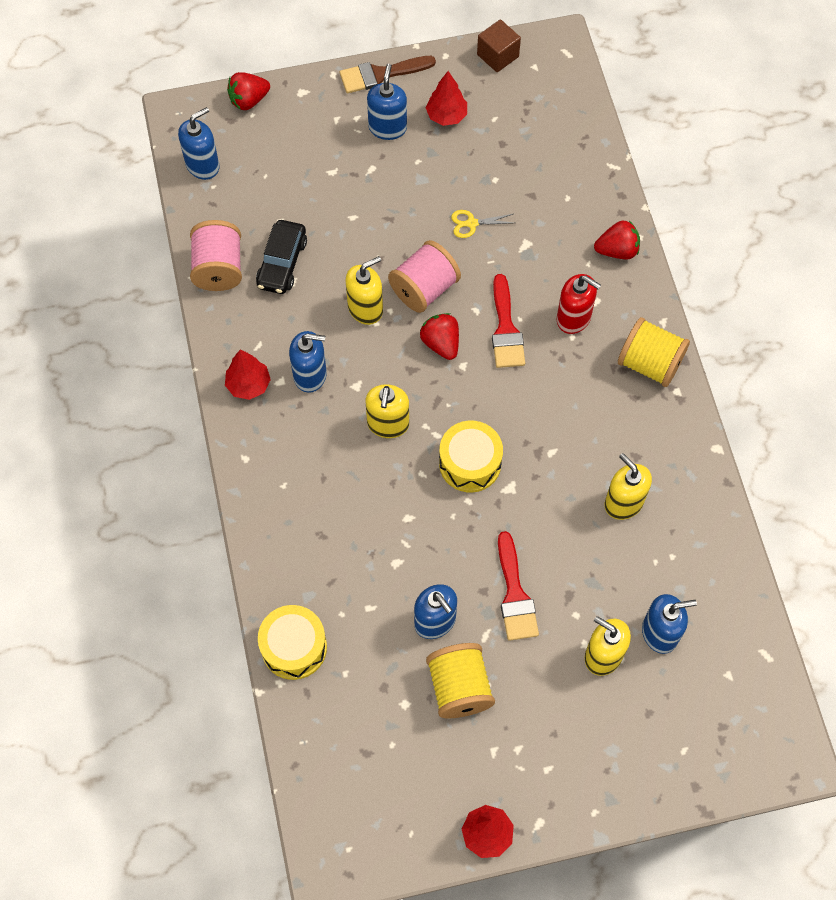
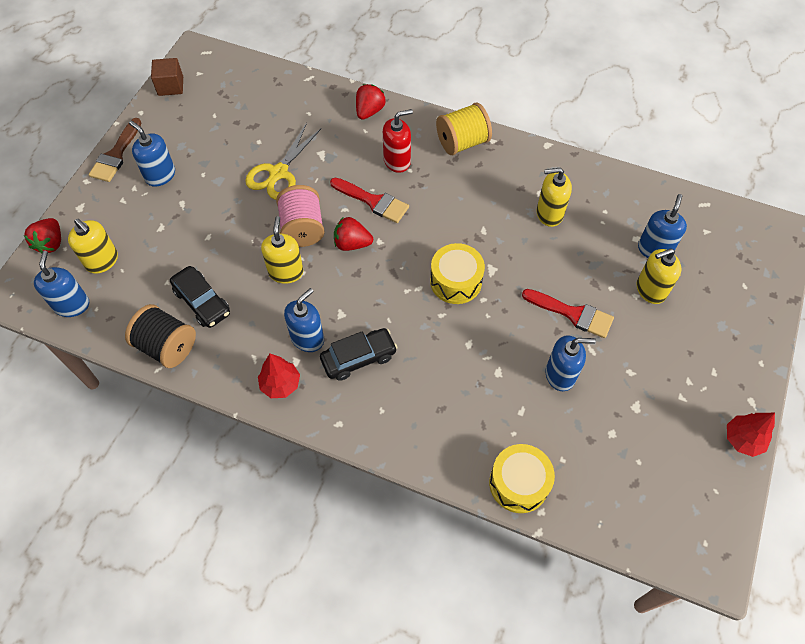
camera: 55 degrees left, 5 degrees down
(219, 268) = (167, 346): pink spool -> black spool
(322, 431) = (358, 358): none -> black car
(388, 424) = (387, 312): yellow soap dispenser -> yellow soap dispenser (102, 261)
(446, 116) = (185, 138): red tree -> none
(459, 687) = (621, 390): yellow spool -> none
(472, 223) = (279, 173): yellow scissors -> yellow scissors, size x1.89

